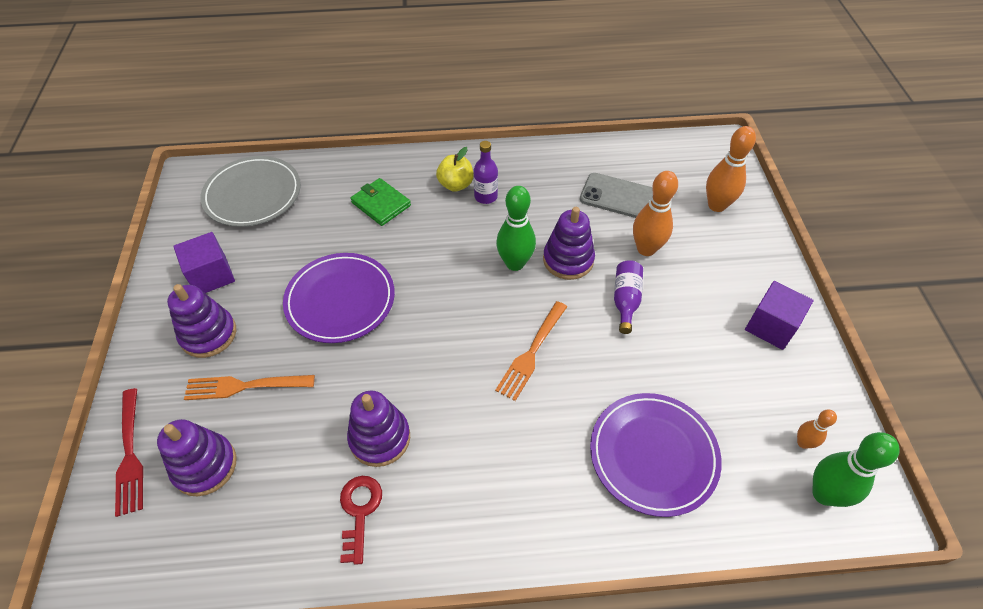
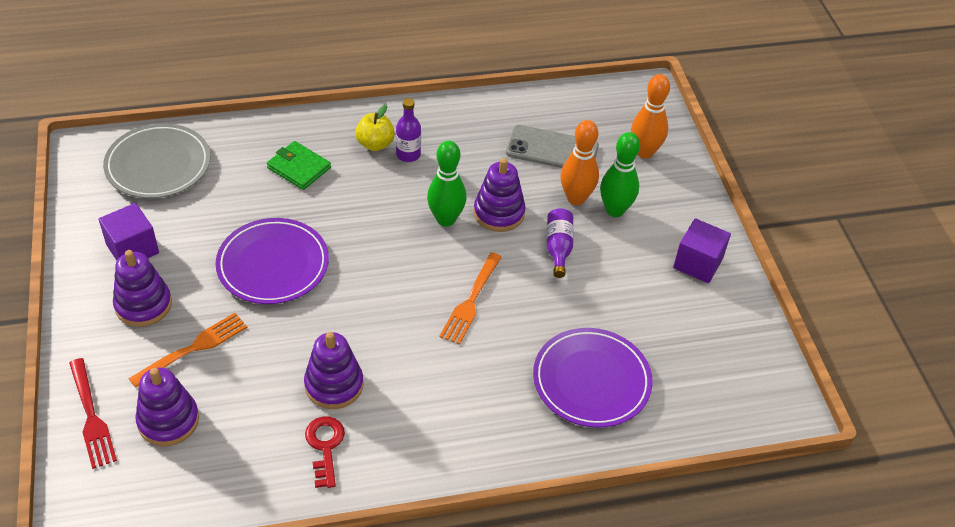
camera: 10 degrees left, 5 degrees down
(245, 386) = (192, 349): orange fork -> orange fork turned 150 degrees clockwise
(803, 443) = (726, 361): orange bowling pin -> none
(824, 494) = (744, 400): green bowling pin -> green bowling pin (615, 210)

